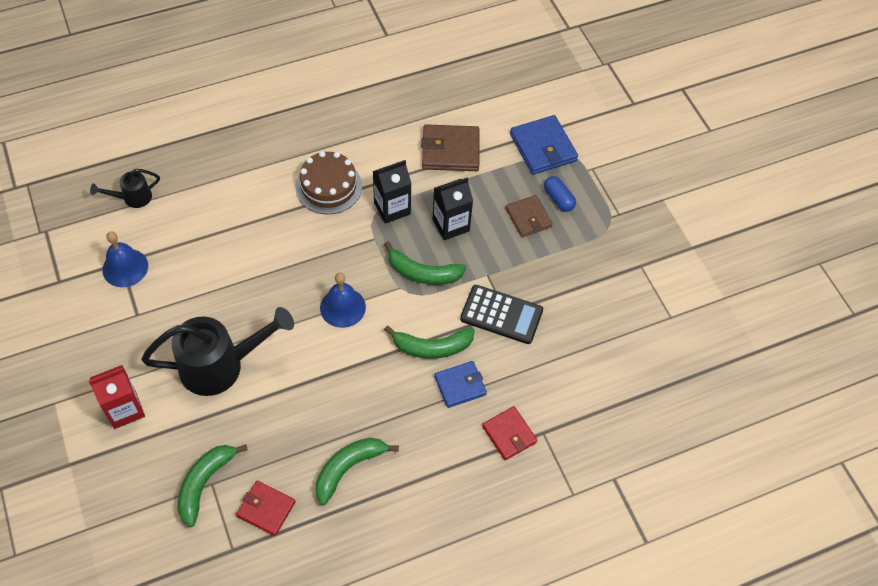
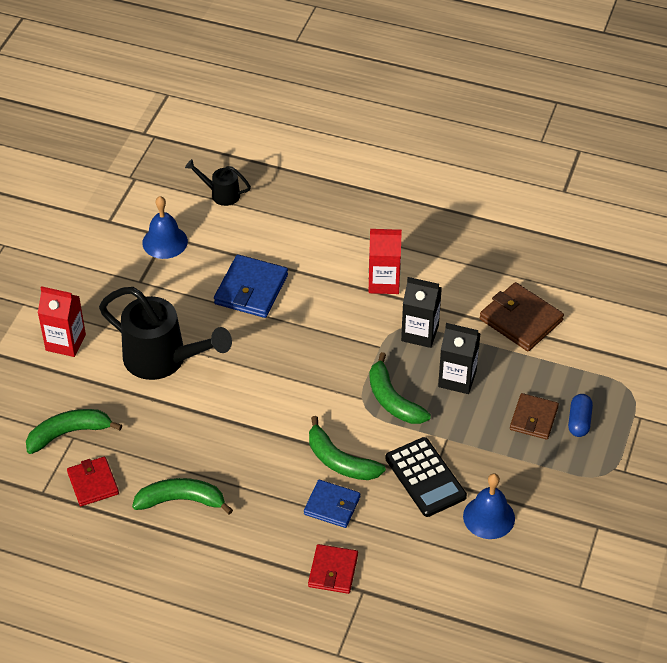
camera: 45 degrees right, 10 degrees down
(328, 186) = (384, 282): brown cake -> red carton
(342, 307) = (299, 381): blue bell -> blue bell (489, 517)
(543, 147) = (611, 370): blue wallet -> blue wallet (251, 289)

